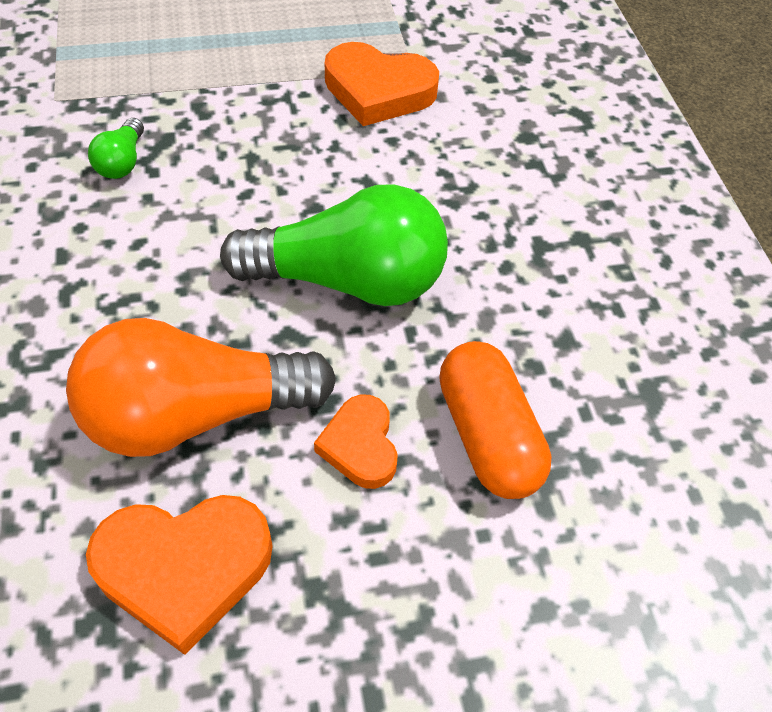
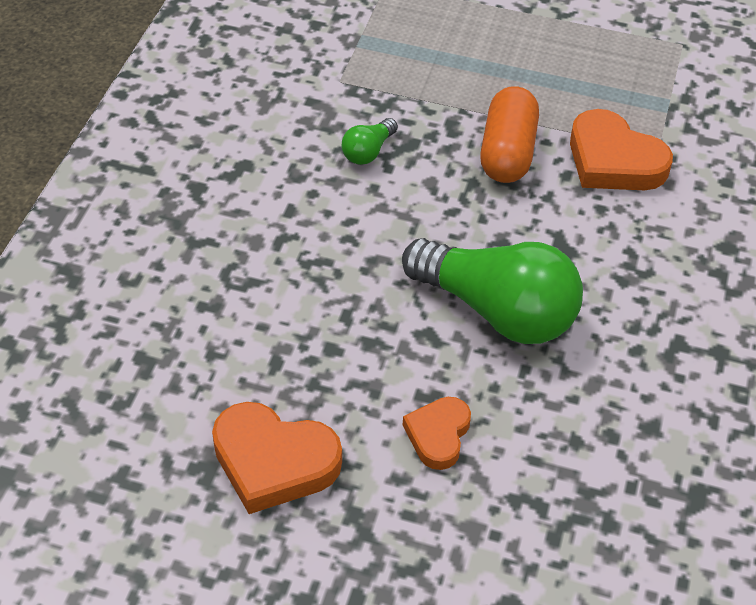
camera: 30 degrees right, 5 degrees down
(195, 414) = (330, 363): orange light bulb -> none
(488, 435) = (540, 469): orange capsule -> orange capsule (507, 152)

